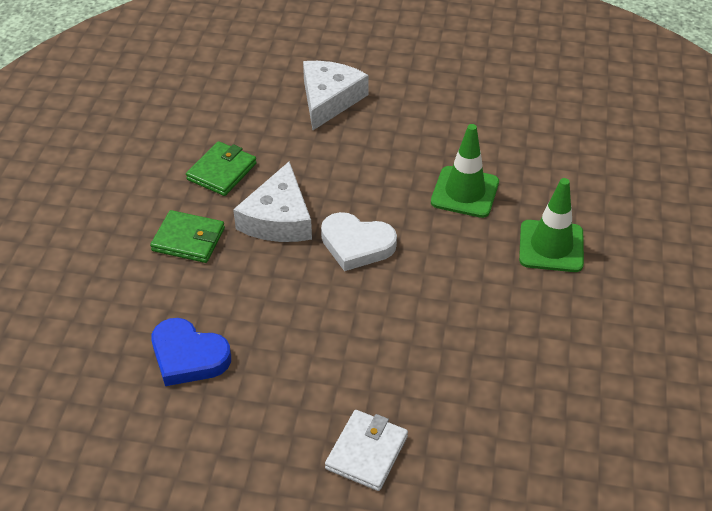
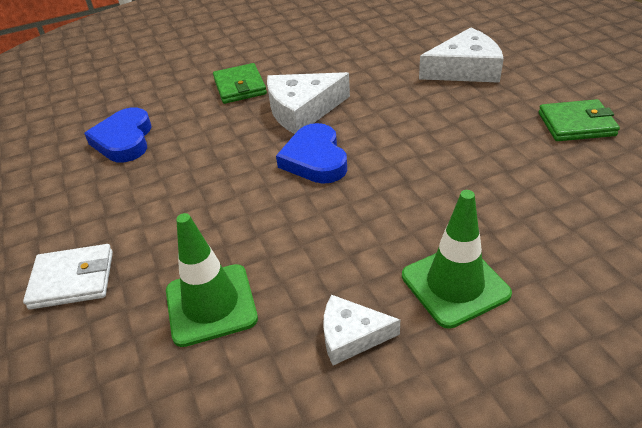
camera: 60 degrees right, 5 degrees down
(222, 171) = (323, 66): green wallet -> green wallet (576, 124)
(356, 245) = (315, 159): white heart -> blue heart
(465, 192) = (455, 188): green traffic cone -> green traffic cone (211, 304)
(553, 316) = (351, 336): none -> white cheese

